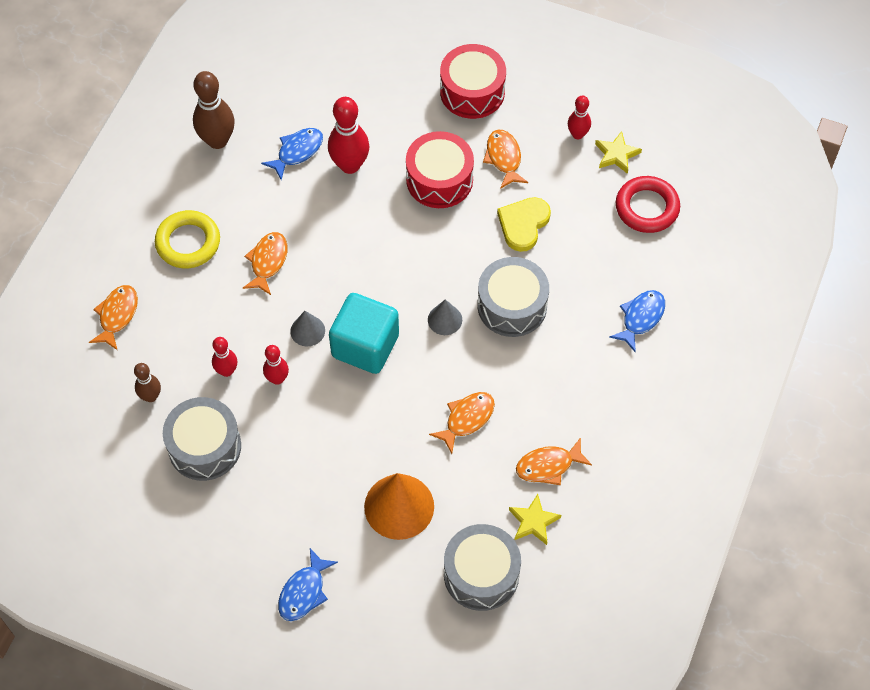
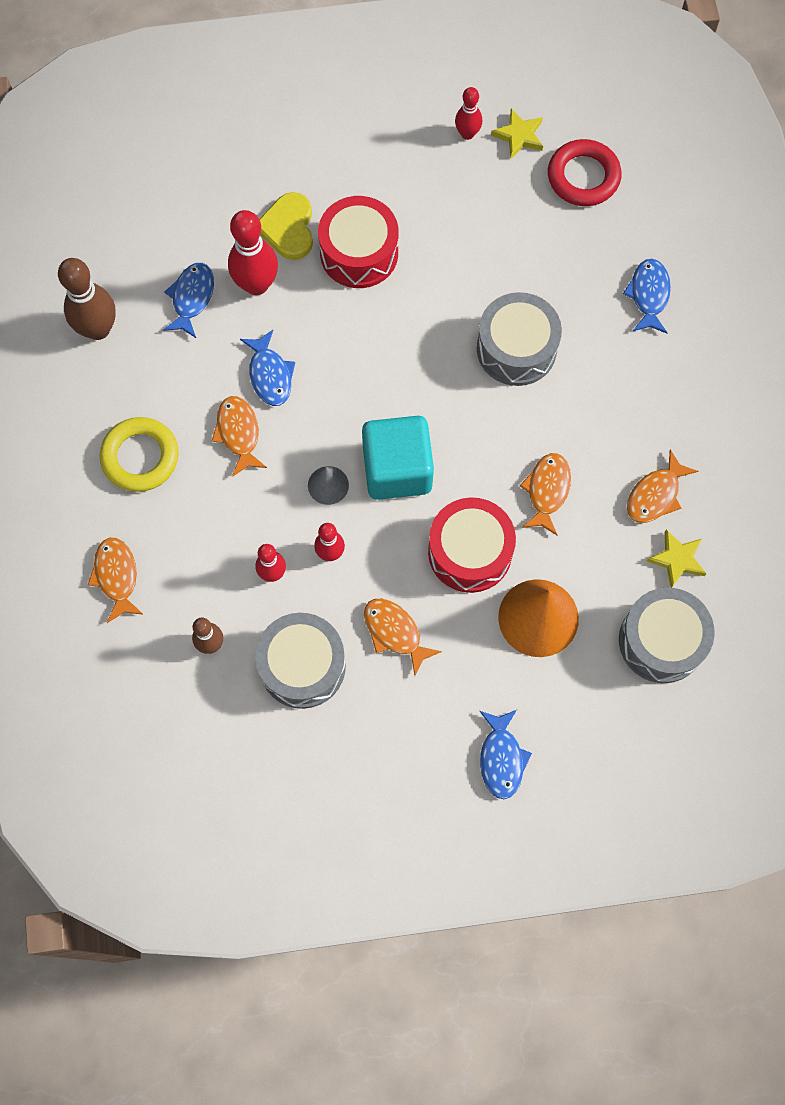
camera: 30 degrees left, 10 degrees up
(317, 232) = (270, 375): none -> blue fish
(445, 319) = (459, 399): grey cone -> none
(472, 91) = (332, 141): red drum -> red drum (470, 552)
(504, 158) = (409, 196): orange fish -> orange fish (395, 632)
(523, 224) = (473, 257): yellow heart -> yellow heart (288, 228)

